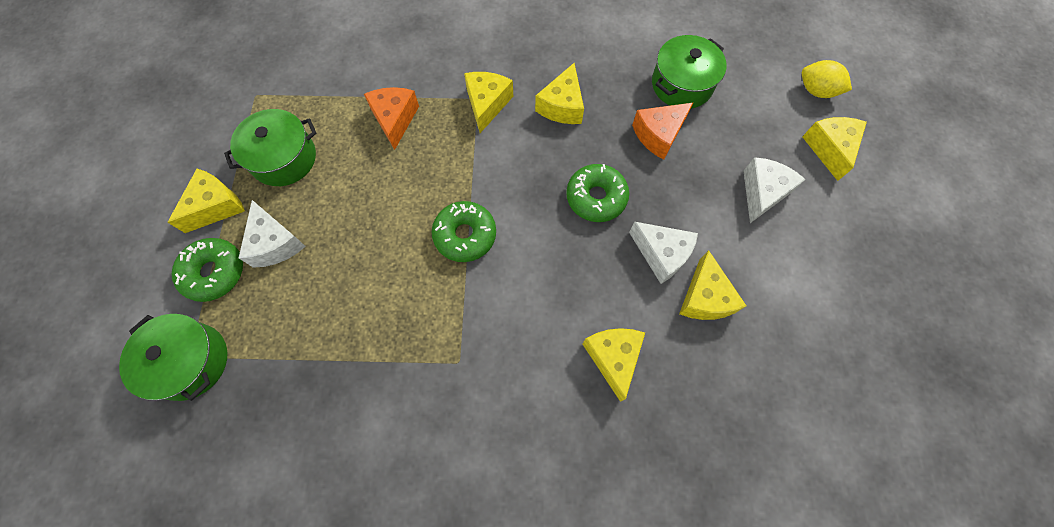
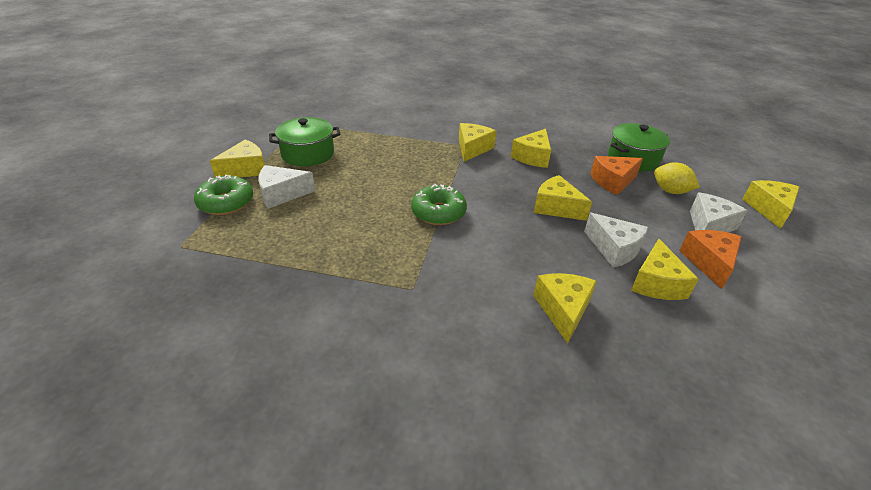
camera: 10 degrees right, 30 degrees down
(190, 361) = (178, 249): green pot -> none
(275, 243) = (281, 194): white cheese -> white cheese turned 90 degrees clockwise
(394, 119) = (399, 147): orange cheese -> orange cheese (709, 262)
(596, 197) = (556, 207): green donut -> yellow cheese
(816, 91) = (751, 176): yellow lemon -> yellow lemon (670, 191)

